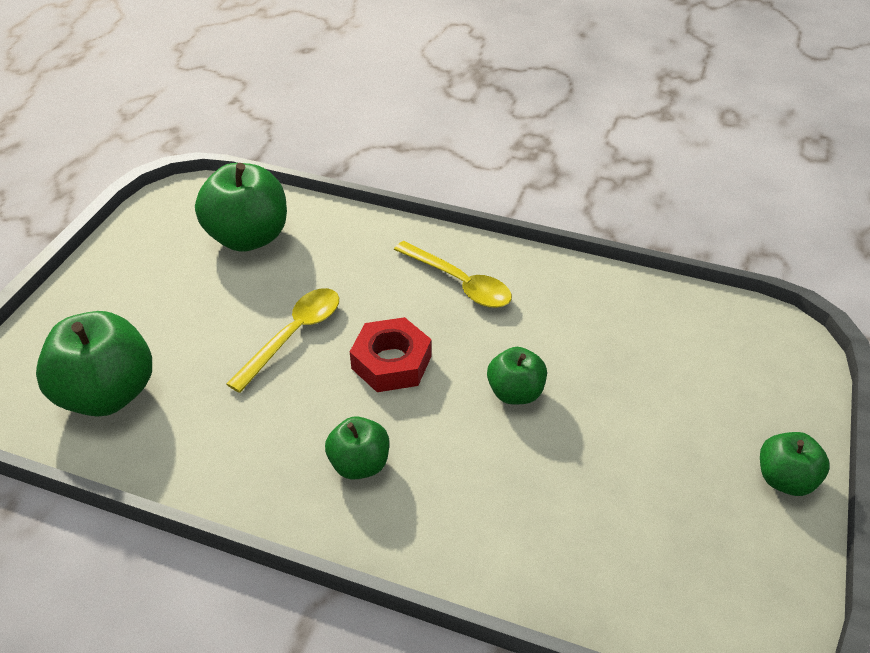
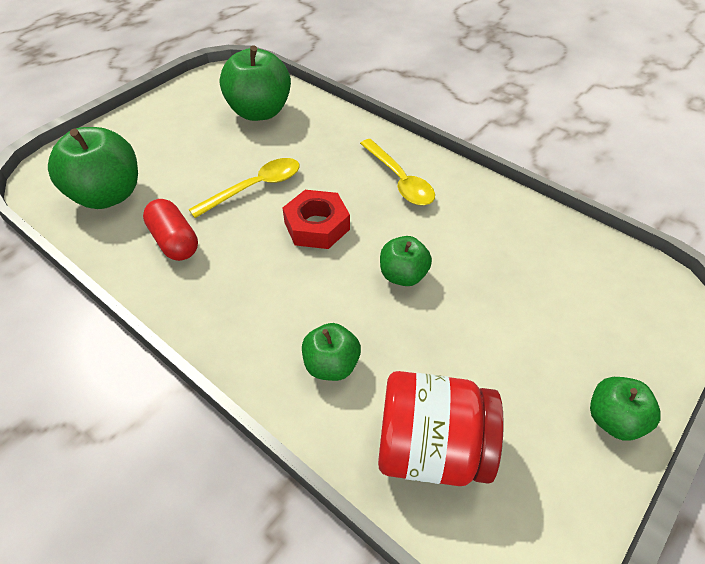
camera: 20 degrees right, 5 degrees up
(228, 428) = (174, 241): none -> red capsule
(359, 464) = (253, 295): green apple -> green apple (331, 365)
(628, 566) = (431, 448): none -> red jar

